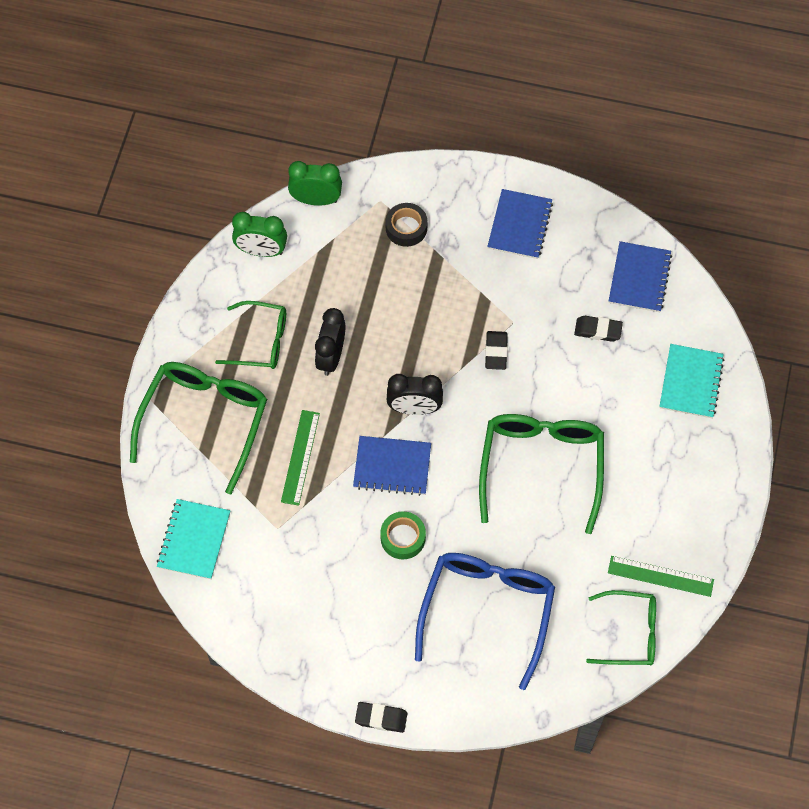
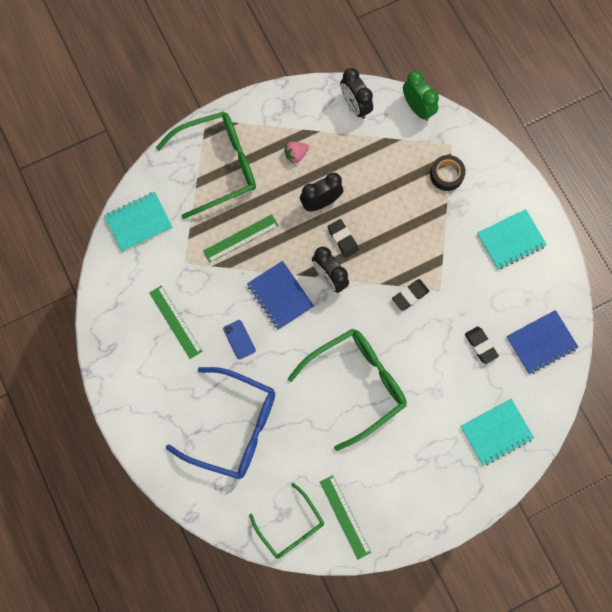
camera: 50 degrees right, 10 degrees up
(261, 251) = (355, 106): green clock -> black clock
(261, 341) = (296, 155): green glasses -> pink strawberry
(331, 584) = (175, 322): none -> green ruler
(381, 718) = (115, 419): black eraser -> black eraser (343, 239)
(403, 538) = (239, 339): green tape -> blue phone
(487, 610) = (234, 427): blue glasses -> blue glasses turned 45 degrees clockwise
(519, 225) = (511, 240): blue notebook -> turquoise notebook

